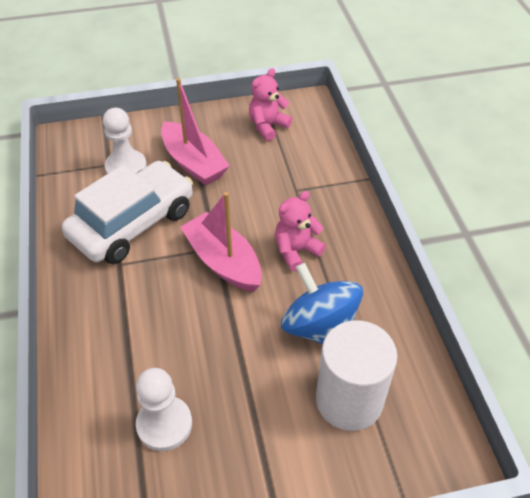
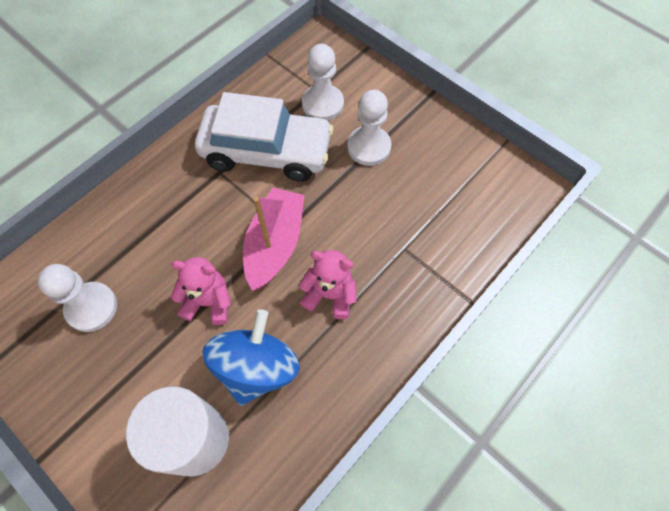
camera: 55 degrees right, 15 degrees up
(193, 163) = (369, 147): pink boat -> white pawn
(268, 126) = (466, 173): pink teddy bear -> pink teddy bear (208, 302)

